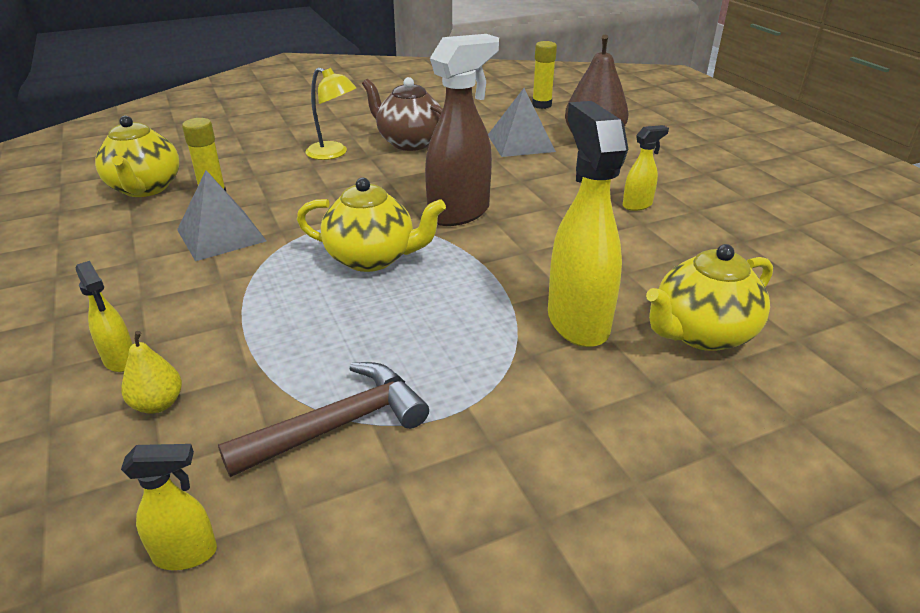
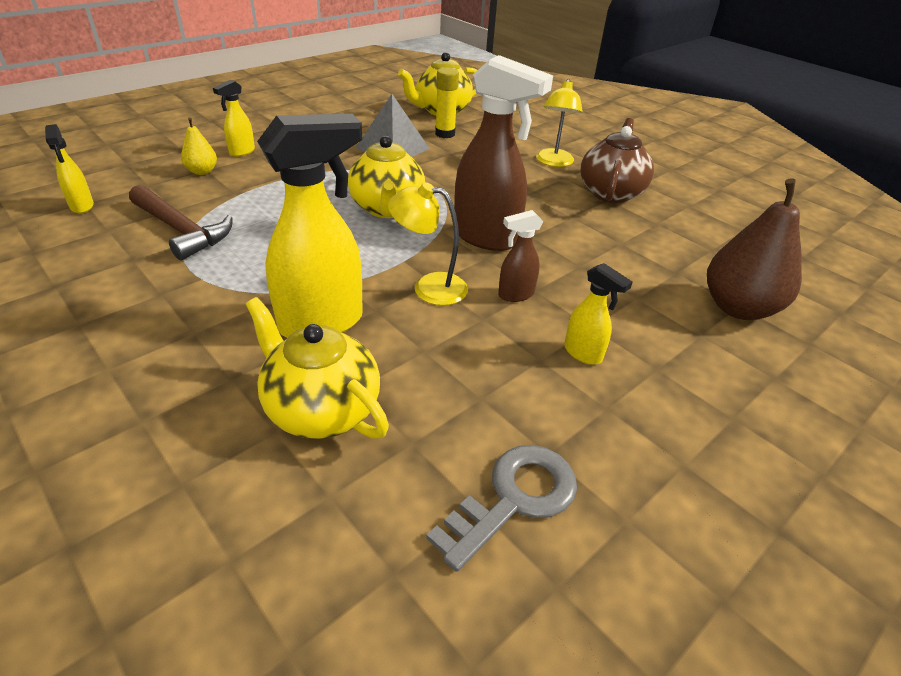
camera: 70 degrees right, 5 degrees up
(521, 143) = (675, 255): grey pyramid -> none
(533, 255) = (429, 287): none -> yellow lamp
(541, 105) = (804, 259): yellow glue stick -> none
(556, 217) = (515, 295): none -> brown spray bottle
(785, 261) = (514, 499): none -> grey key

